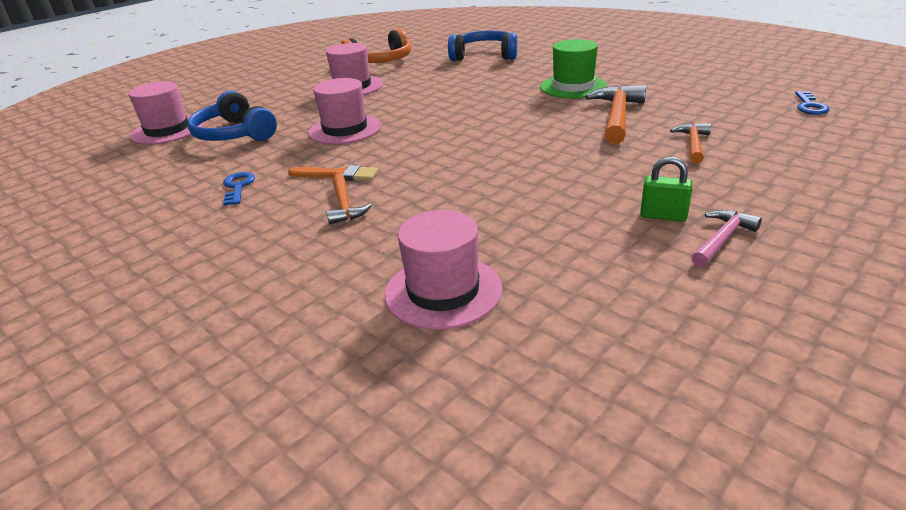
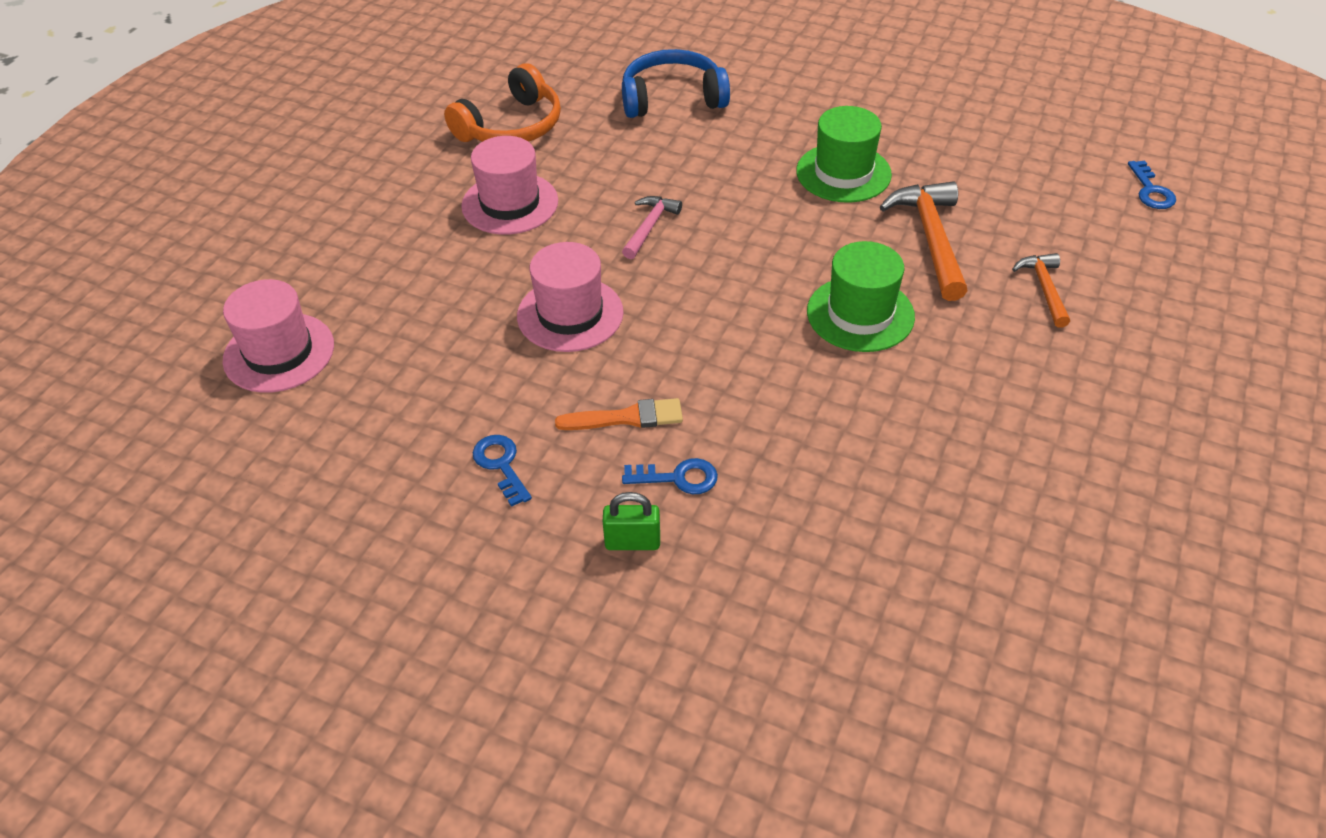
camera: 20 degrees left, 15 degrees up
(234, 134) = (401, 347): blue headphones -> none
(345, 206) = (678, 478): orange hammer -> blue key
(443, 291) = (882, 598): pink hat -> none
(539, 144) = (860, 314): none -> green hat
(663, 216) = (1059, 430): green padlock -> green padlock (632, 542)
(722, 239) = (1131, 458): pink hammer -> pink hammer (649, 227)

